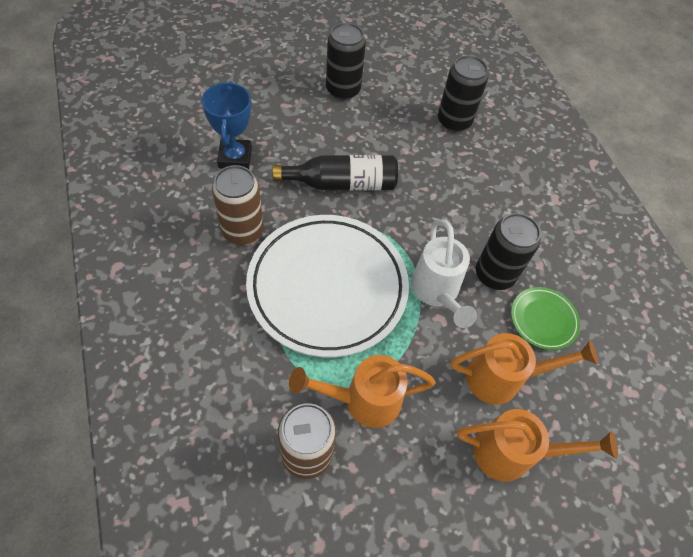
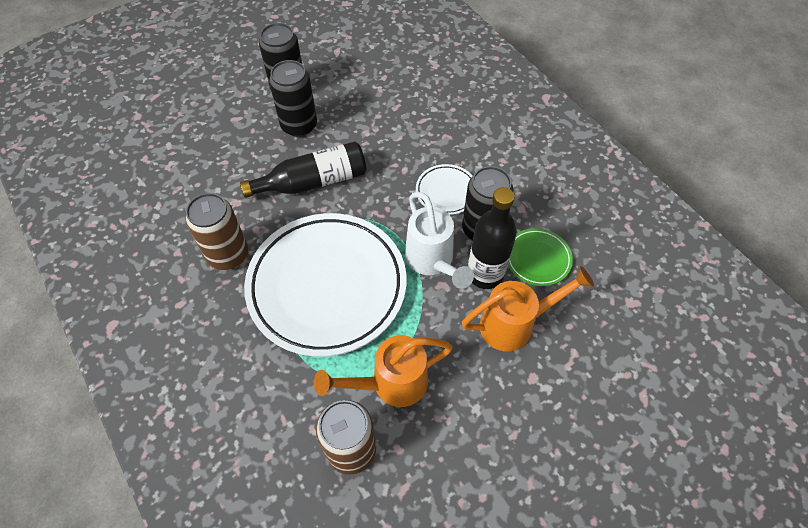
camera: 10 degrees left, 0 degrees up
(235, 157) = (200, 184): blue trophy -> none
(454, 121) = (405, 92): black can -> black can (299, 125)
(469, 228) = (446, 192): none -> white plate
(486, 320) = (485, 274): none -> black bottle
(513, 453) = (542, 390): orange watering can -> none

